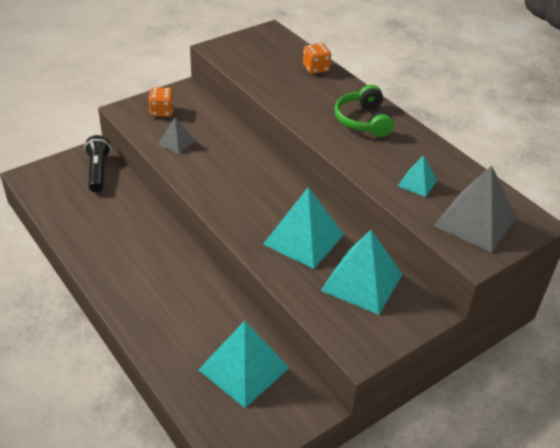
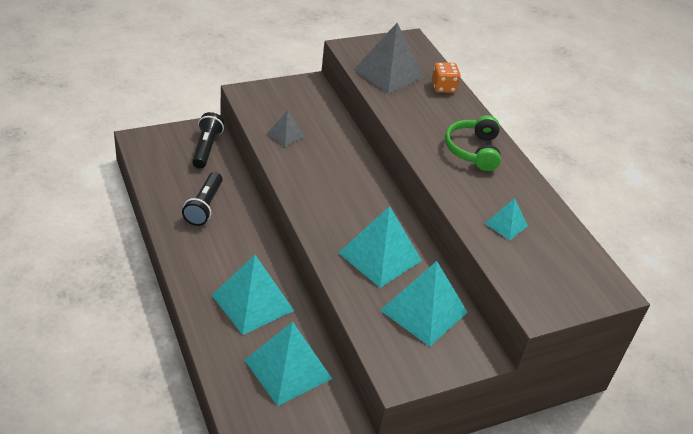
camera: 10 degrees right, 0 degrees up
(113, 228) = (204, 206): none -> black flashlight
(162, 111) = (281, 101): orange dice -> none
(189, 311) = (252, 303): none -> turquoise pyramid
(475, 221) = (551, 275): grey pyramid -> grey pyramid (388, 73)

